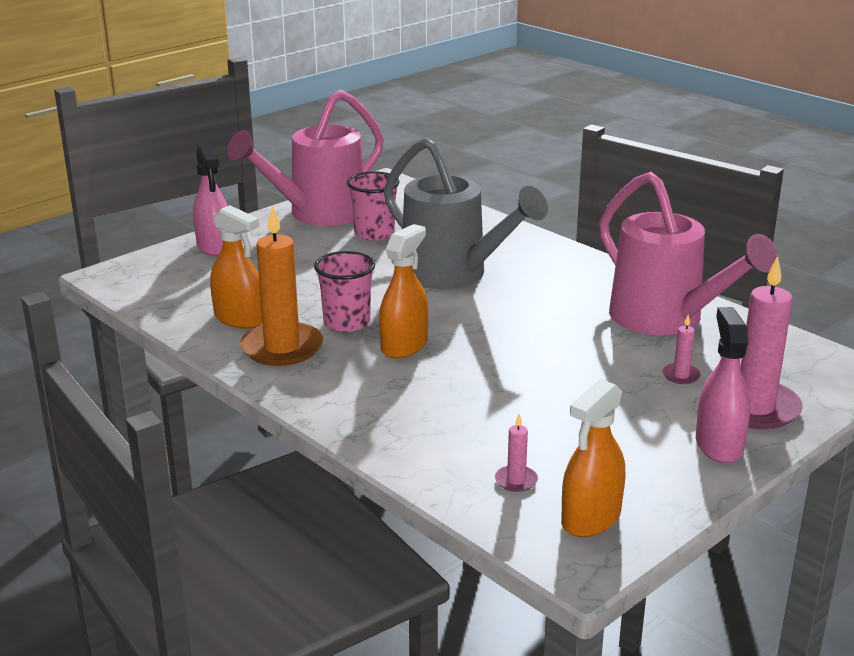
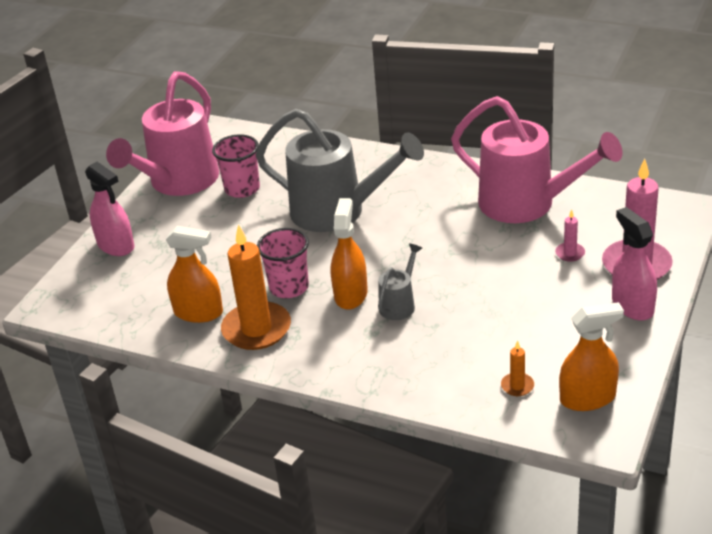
camera: 20 degrees left, 10 degrees up
(448, 368) = (399, 304): none -> grey watering can
(516, 481) = (517, 386): pink candle -> orange candle
(591, 518) = (588, 398): orange spray bottle -> orange spray bottle turned 120 degrees counterclockwise

